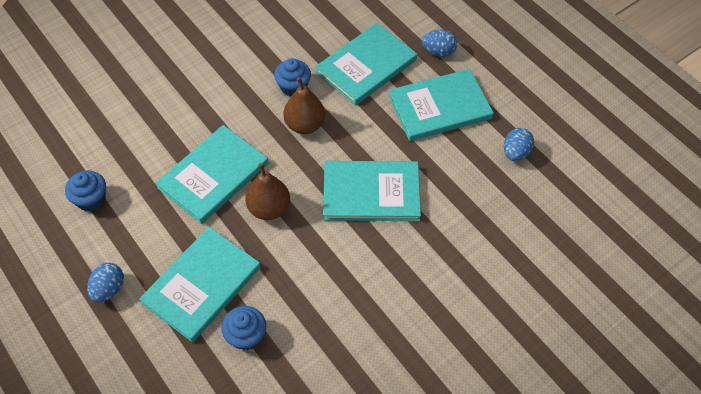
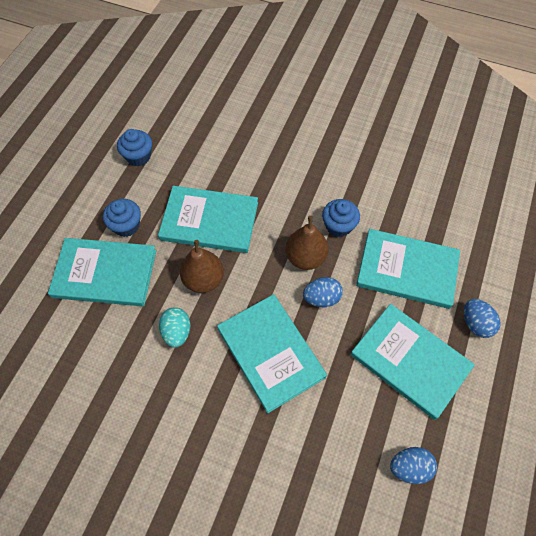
camera: 60 degrees right, 5 degrees up
(109, 289) = (69, 214): blue egg -> blue egg (321, 298)
(246, 335) = (76, 333): blue cupcake -> blue cupcake (126, 225)
(304, 252) = (177, 332): none -> turquoise egg

